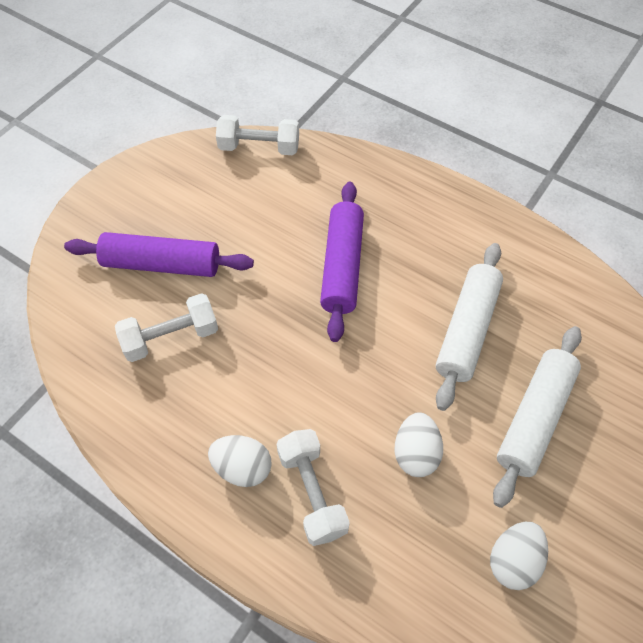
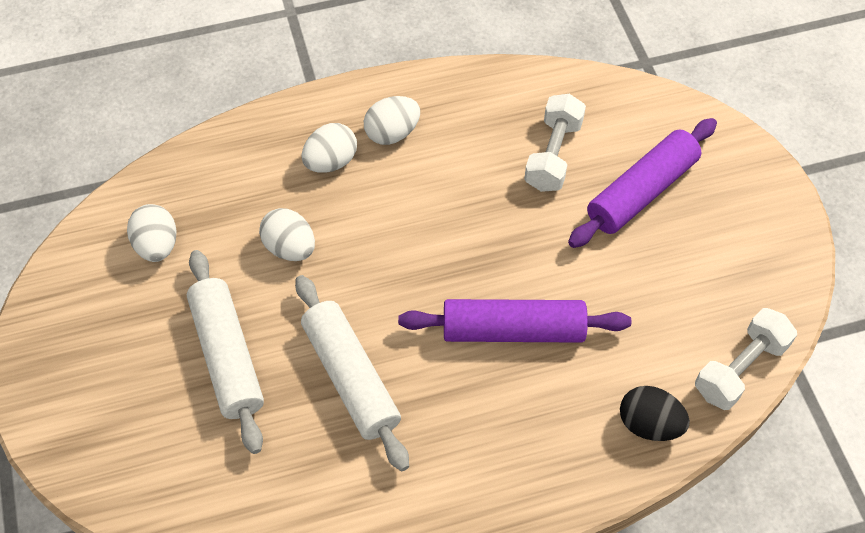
camera: 130 degrees right, 0 degrees up
(312, 492) = (331, 162): white dumbbell -> white egg
(337, 167) = (649, 424): none -> black egg
(342, 266) = (513, 330): purple rolling pin -> purple rolling pin turned 45 degrees counterclockwise

